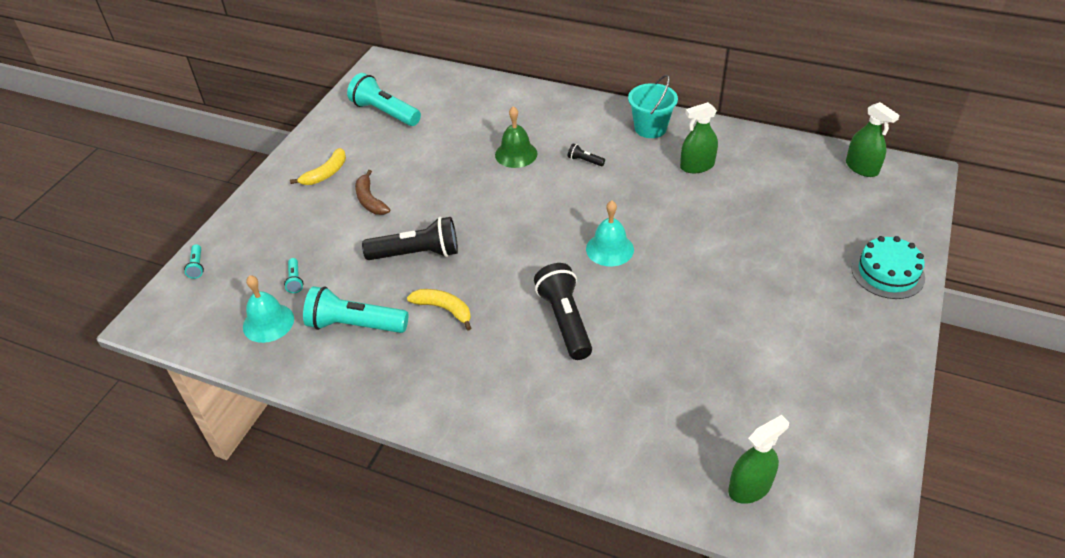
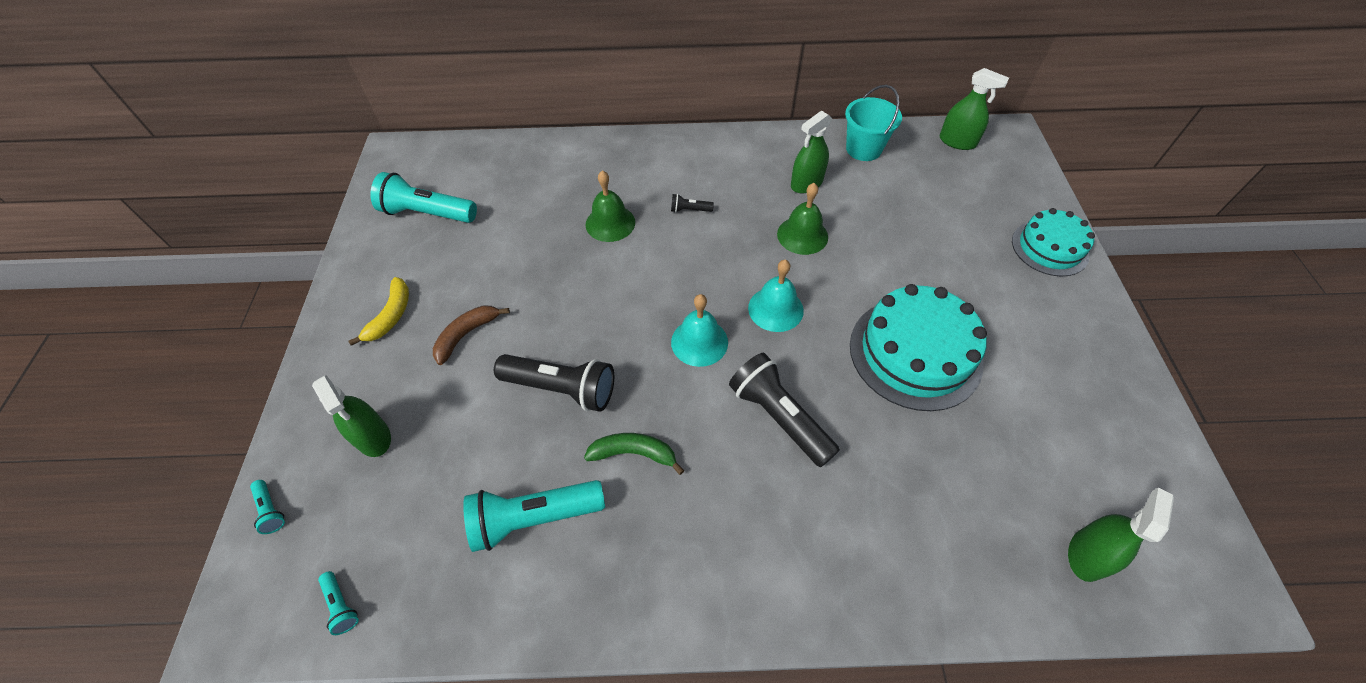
camera: 25 degrees left, 10 degrees up
(268, 322) = (415, 560): turquoise bell -> turquoise bell (699, 342)
(277, 244) = (373, 437): none -> green spray bottle
(295, 280) = (422, 482): turquoise flashlight -> turquoise flashlight (341, 605)
(370, 200) = (466, 335): brown banana -> brown banana turned 90 degrees clockwise
(417, 253) = (561, 388): black flashlight -> black flashlight turned 45 degrees clockwise
(444, 309) = (634, 453): yellow banana -> green banana
(650, 128) = (736, 153): turquoise bucket -> turquoise bucket (863, 149)
(667, 203) = (802, 235): none -> green bell
(705, 312) = (915, 353): none -> turquoise cake

